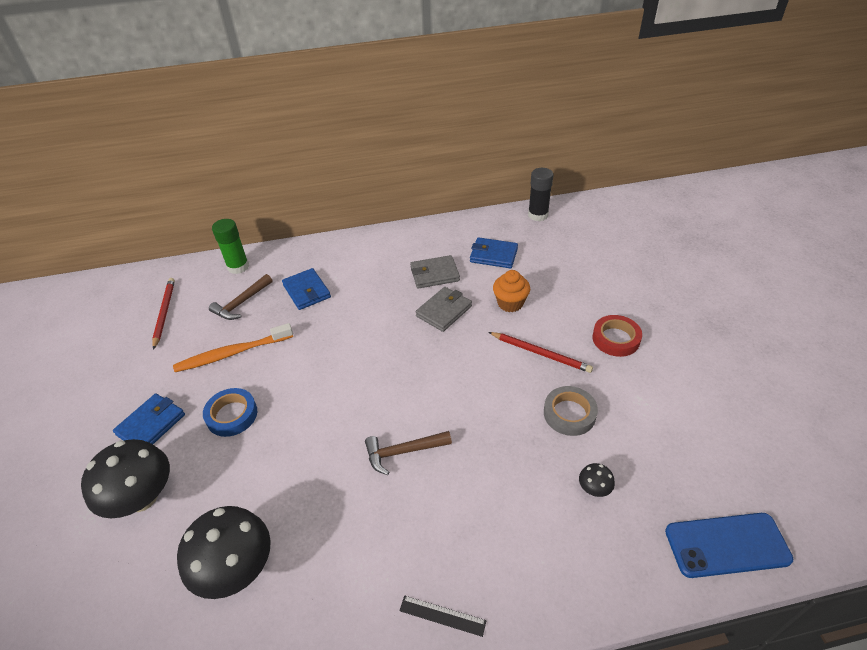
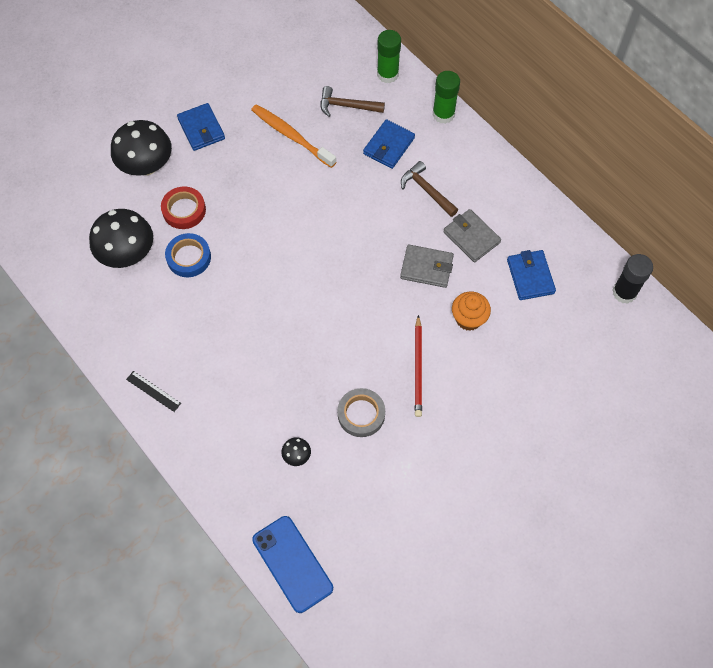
camera: 60 degrees right, 20 degrees up
(151, 424) = (201, 129): blue wallet -> blue wallet turned 60 degrees clockwise
(164, 313) = (304, 59): red pencil -> none
(232, 415) = (235, 174): blue tape -> blue tape (189, 257)
(308, 249) = (443, 114): none -> green glue stick
(403, 452) = (262, 308): brown hammer -> brown hammer (426, 190)
(442, 616) = (153, 391): black ruler -> black ruler turned 45 degrees counterclockwise
(616, 339) = (472, 426): red tape -> red tape (184, 210)

